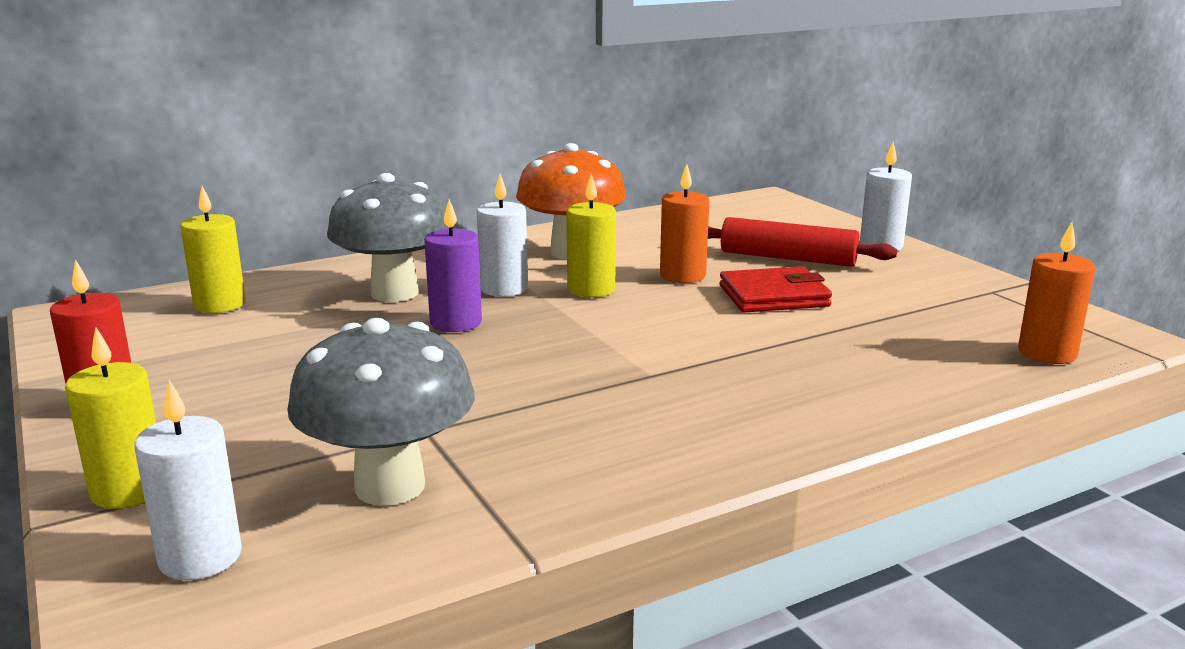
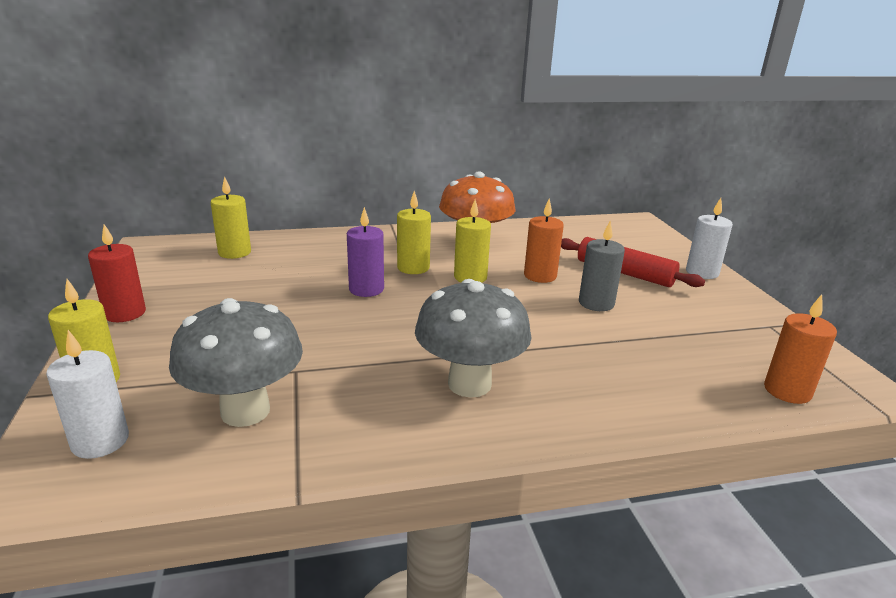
camera: 15 degrees right, 5 degrees up
(395, 293) = (342, 260): grey mushroom -> grey mushroom (469, 384)
(504, 289) = (413, 268): white candle -> yellow candle
(773, 296) = (596, 303): red wallet -> grey candle

